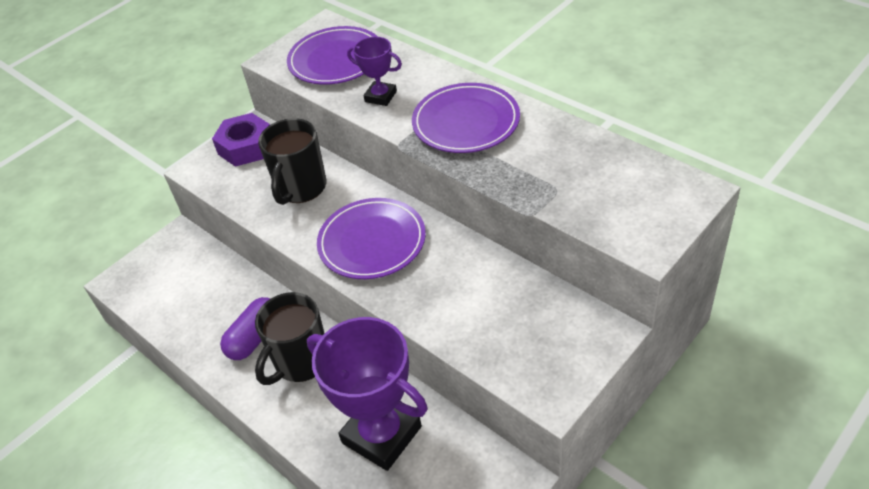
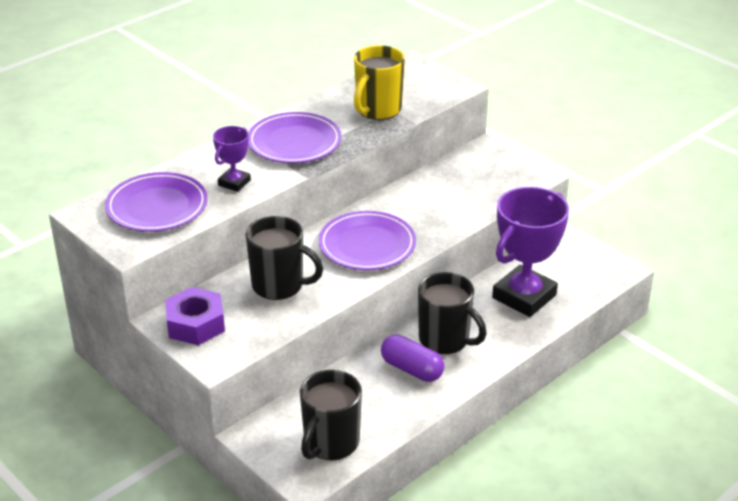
camera: 90 degrees left, 10 degrees down
(159, 290) = (330, 443): none -> black mug
(557, 176) = (378, 110): none -> yellow mug

